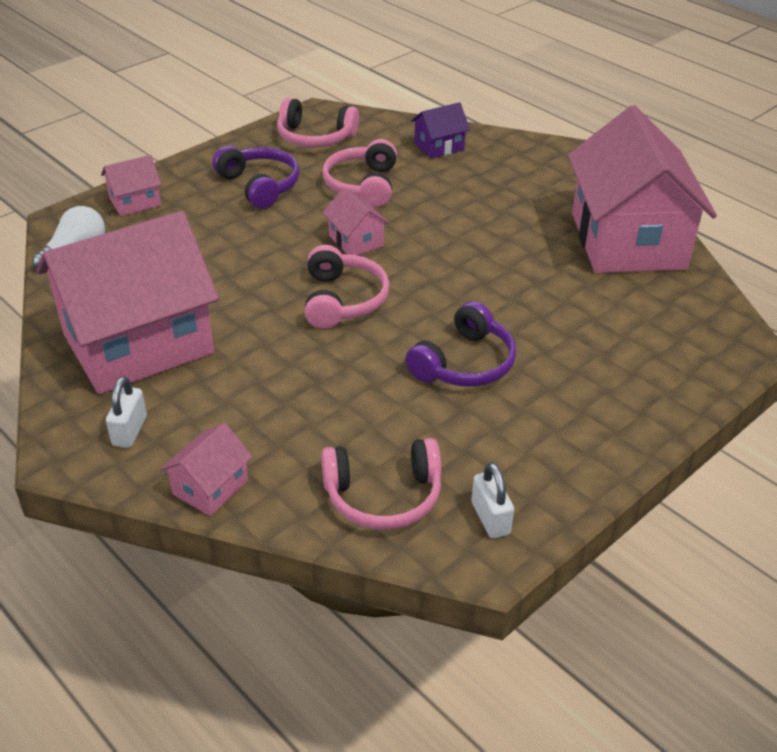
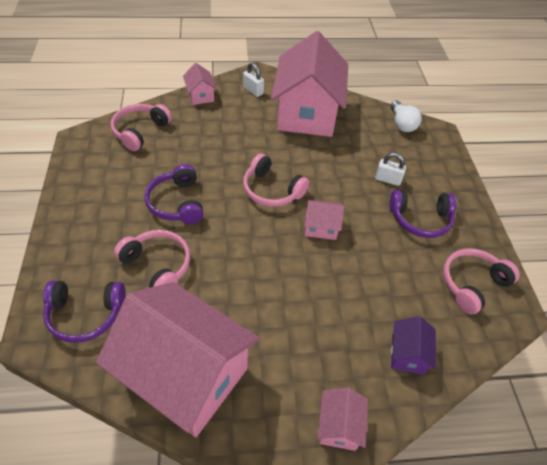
camera: 125 degrees right, 10 degrees up
(135, 202) = (438, 161): pink house -> pink house (339, 426)
(363, 185) = (383, 269): pink headphones -> pink headphones (157, 265)
(490, 518) = (92, 151): white padlock -> white padlock (387, 179)
(679, 333) = (85, 314): none -> purple headphones

